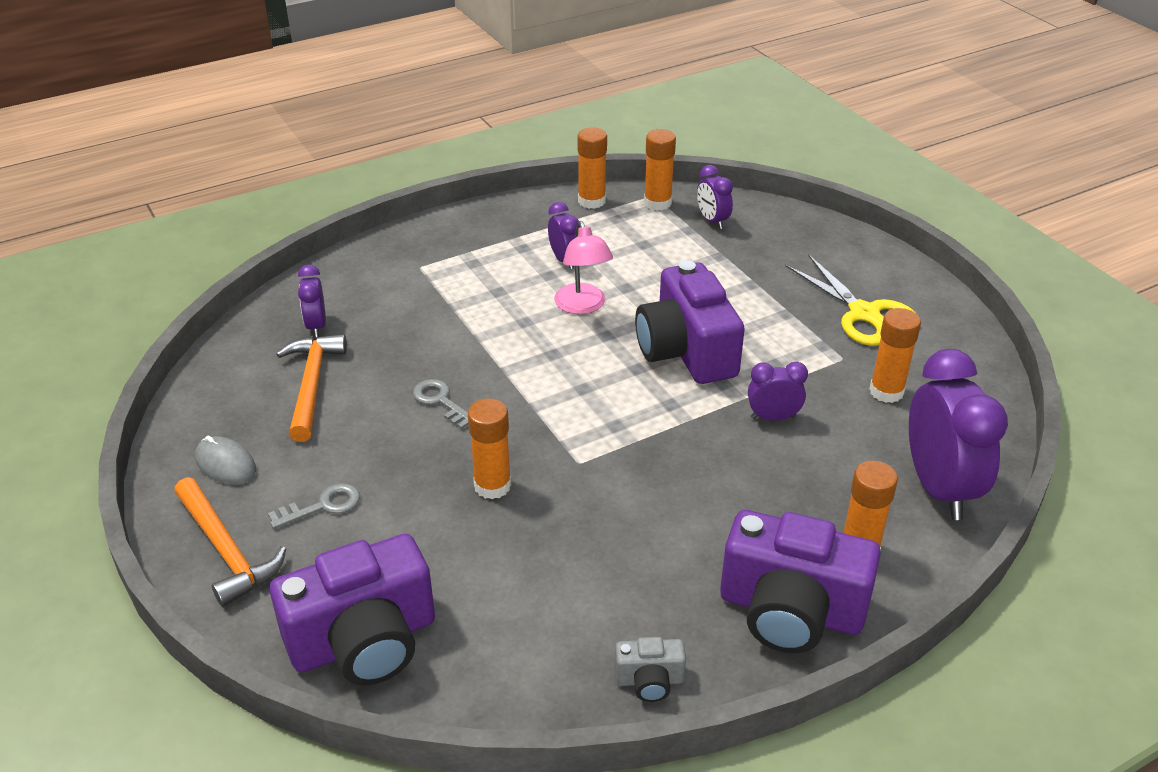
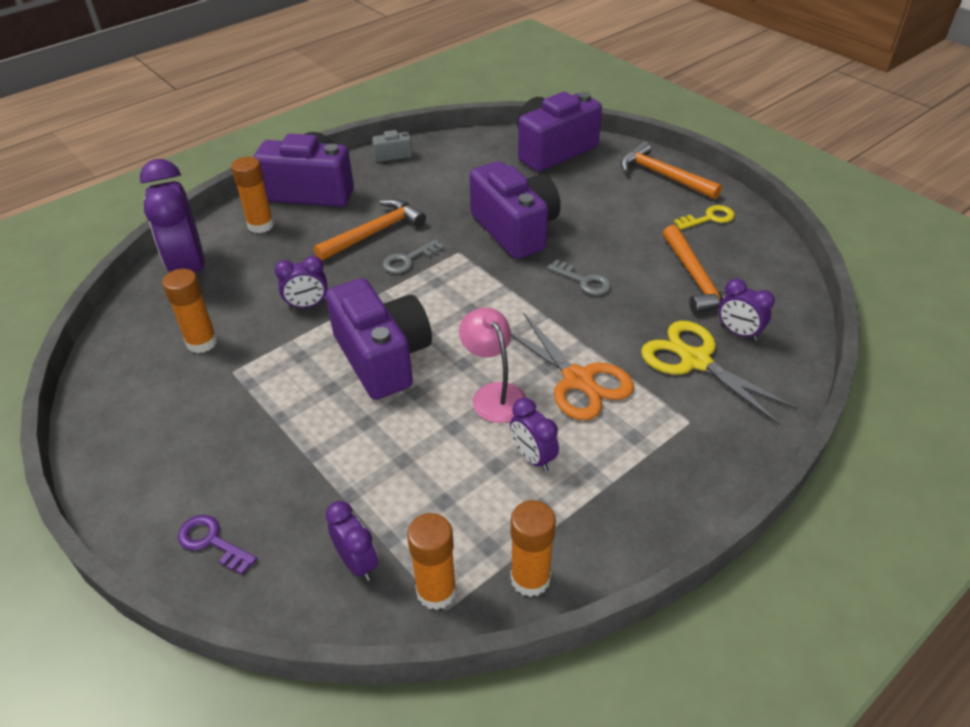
camera: 170 degrees right, 5 degrees up
(226, 464) = (709, 218): grey mouse -> yellow key
(316, 326) = (738, 333): purple clock -> purple clock turned 150 degrees clockwise
(323, 506) = (622, 204): grey key -> grey key (408, 260)
(492, 486) = (515, 229): orange glue stick -> purple camera
(499, 307) = (578, 380): none -> orange scissors
(689, 510) = (374, 233): none -> orange hammer
(823, 243) = (212, 542): none -> purple key
(864, 314) = (194, 429): yellow scissors -> yellow scissors (695, 360)

